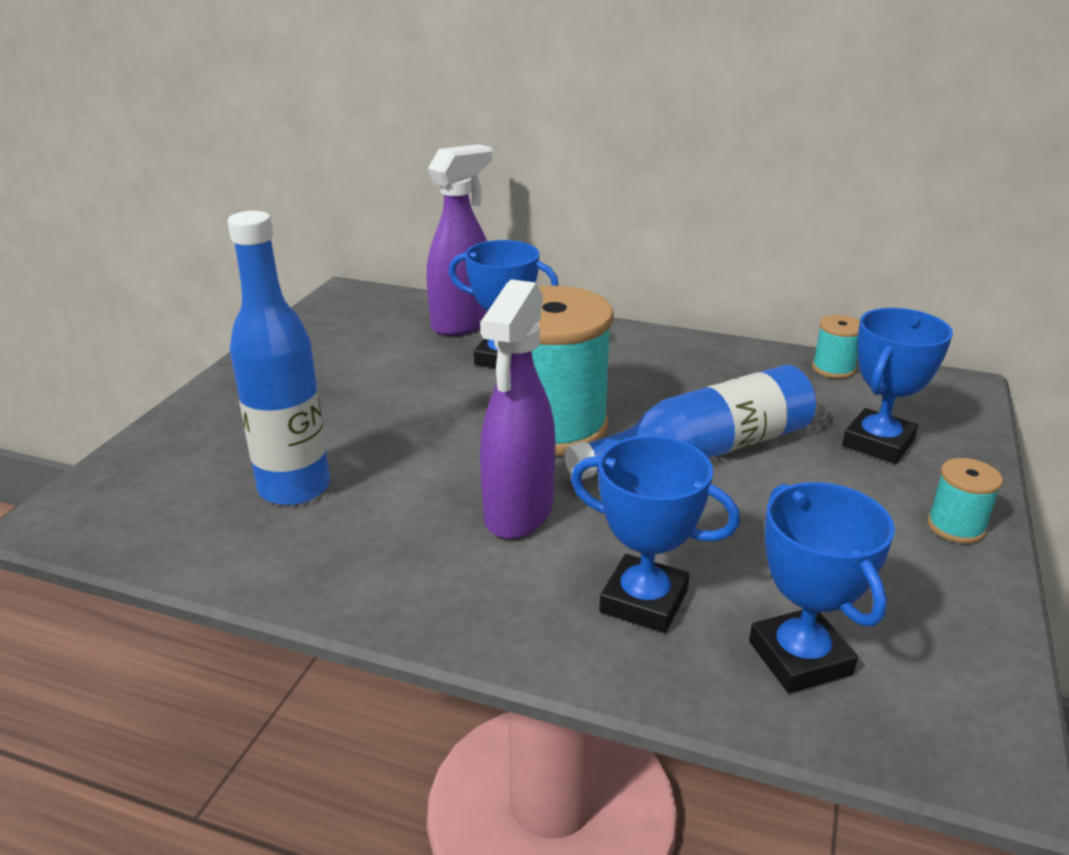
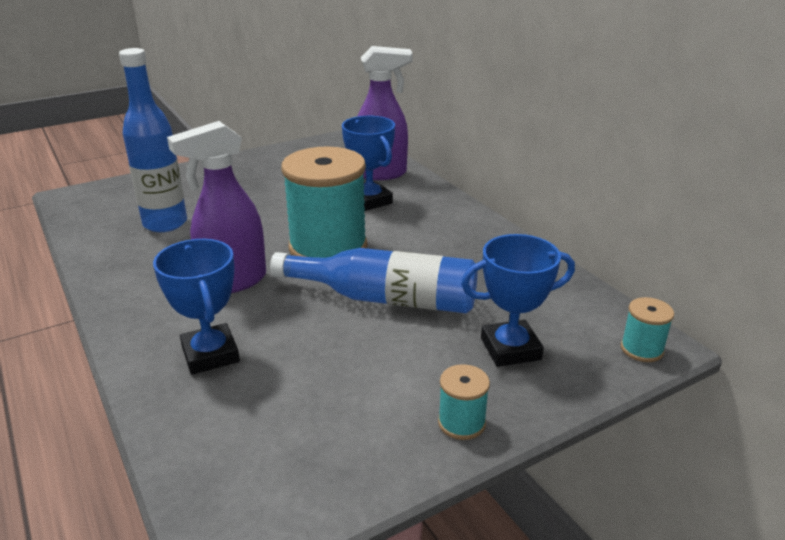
camera: 40 degrees right, 0 degrees up
(799, 658) = (229, 427): blue trophy -> none
(833, 368) = (573, 291): turquoise spool -> turquoise spool (641, 349)

